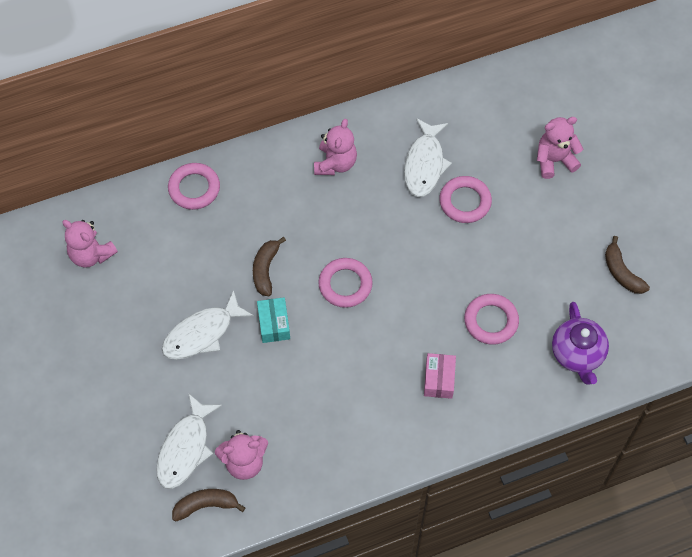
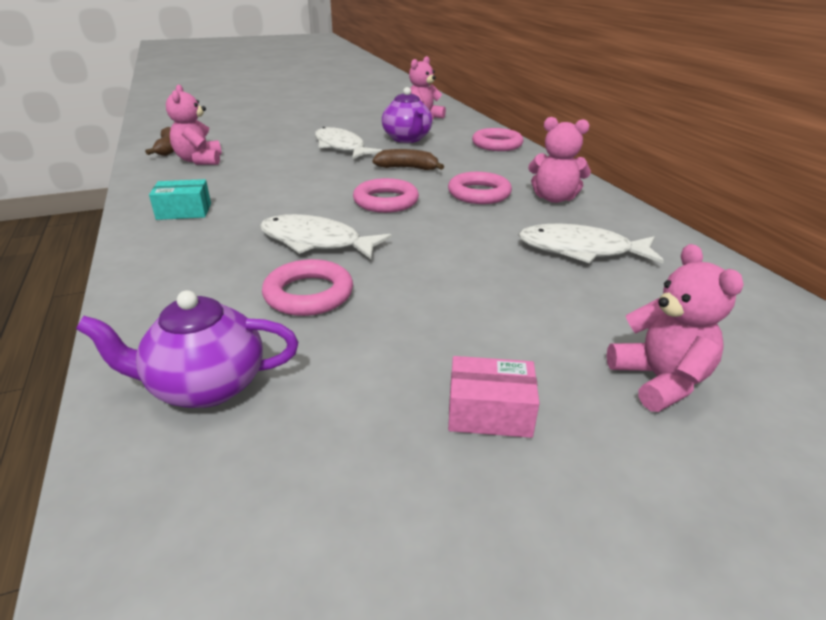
camera: 90 degrees right, 30 degrees down
(173, 271) = (407, 139): none -> purple teapot
(185, 448) = (230, 143): white fish -> white fish (316, 242)
(274, 324) = (343, 171): turquoise box -> turquoise box (184, 211)
(439, 379) = (231, 251): pink box -> pink box (489, 412)
(465, 202) = (525, 279): pink ring -> pink ring (479, 193)
(621, 272) = (387, 474): brown banana -> none

